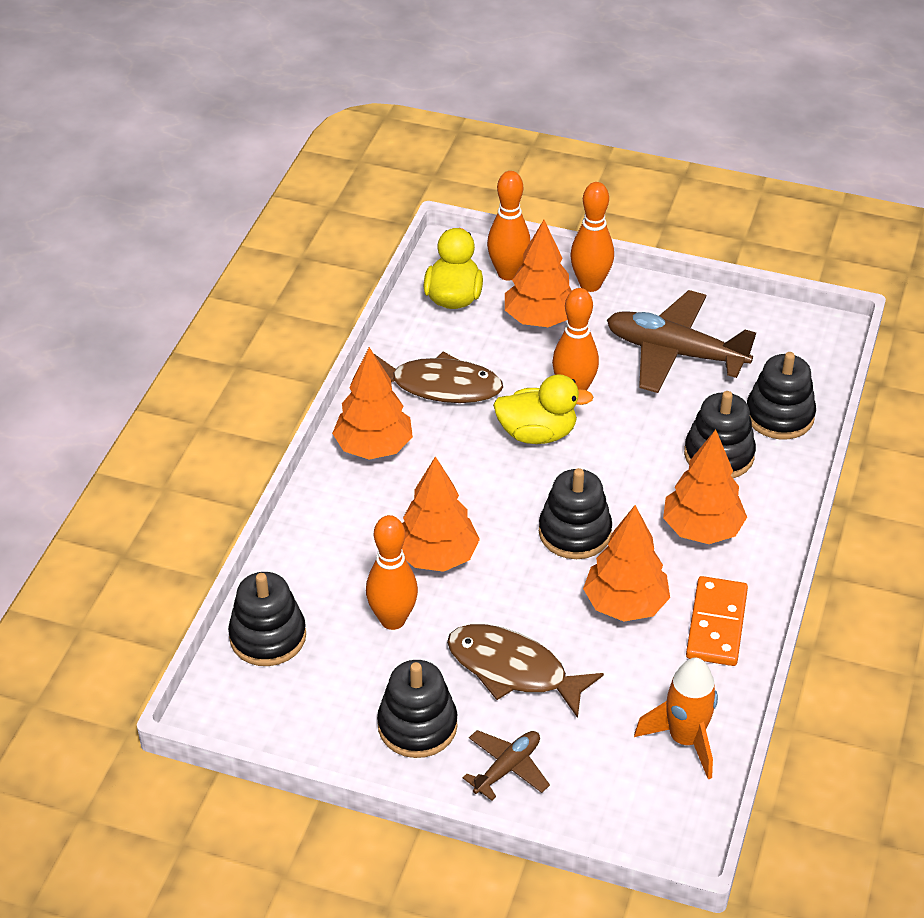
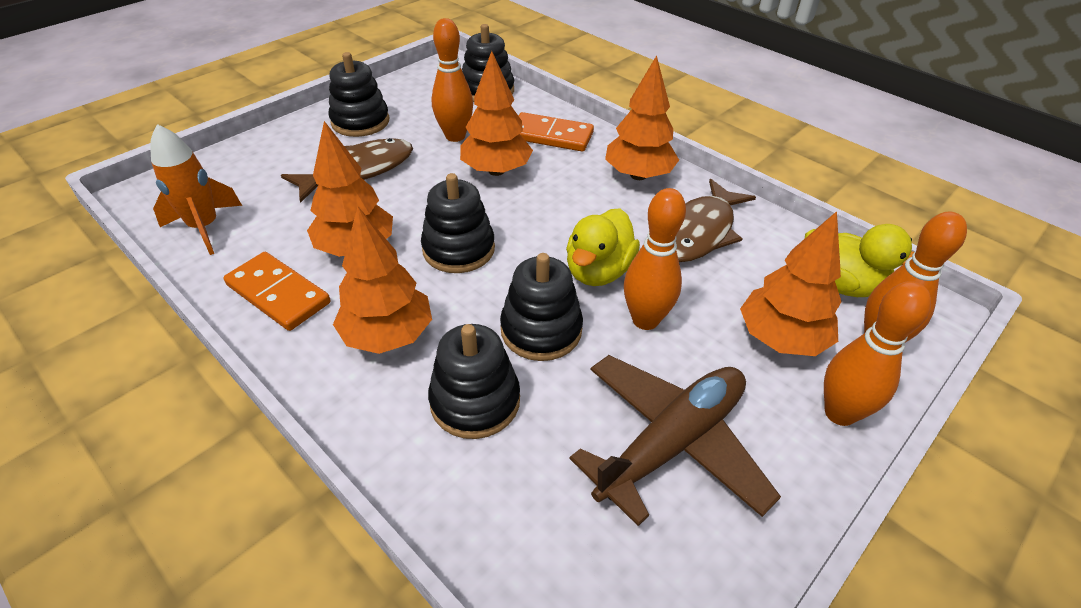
camera: 115 degrees right, 0 degrees up
(339, 538) = (551, 135): none -> orange domino
(507, 768) = (288, 144): brown plane -> none
(779, 416) = (496, 502): black stacking toy -> black stacking toy (541, 330)

